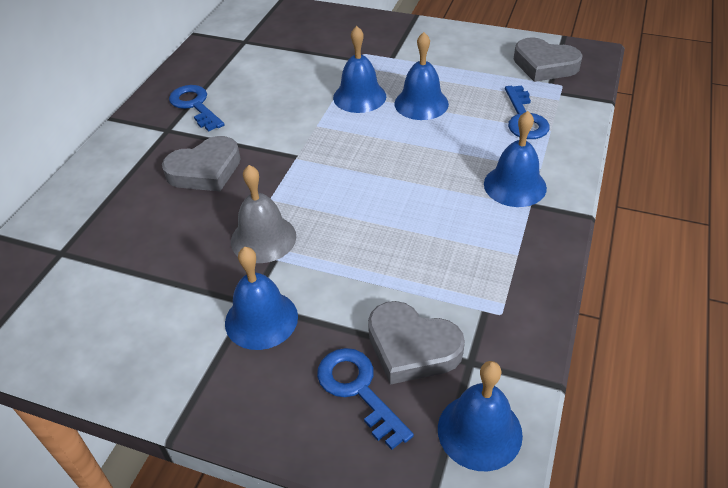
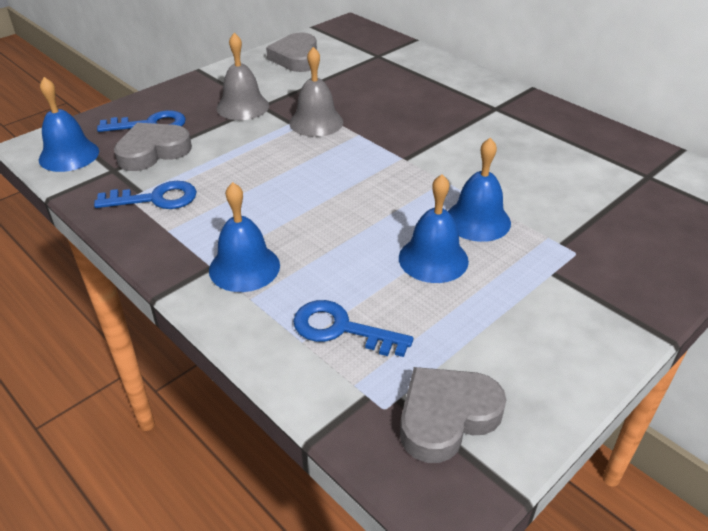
camera: 115 degrees right, 5 degrees down
(195, 106) = (526, 126): blue key -> blue key (156, 198)
(205, 170) = (421, 114): grey heart -> grey heart (296, 58)
(261, 319) = (242, 106): blue bell -> grey bell

